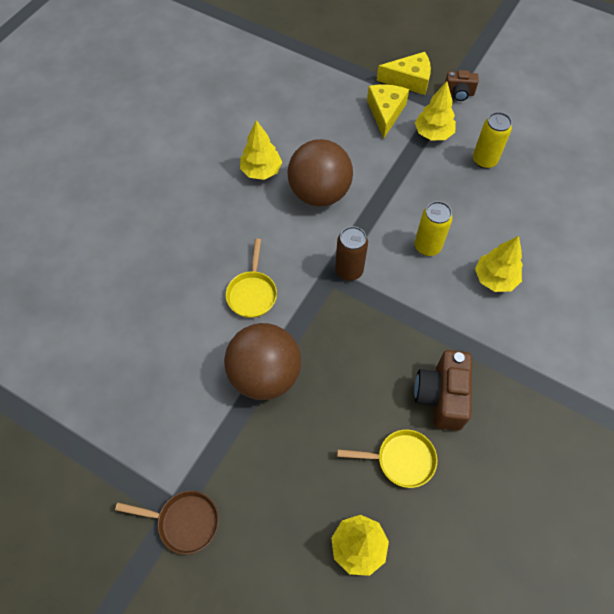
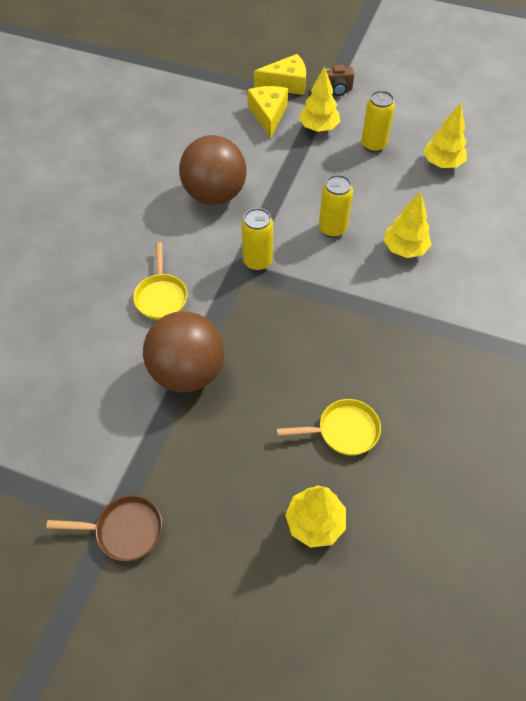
camera: 10 degrees left, 5 degrees down
(261, 171) = (151, 182): yellow tree -> yellow tree (442, 163)
(349, 270) = (257, 261): brown can -> yellow can
(441, 396) = (372, 365): brown camera -> none

